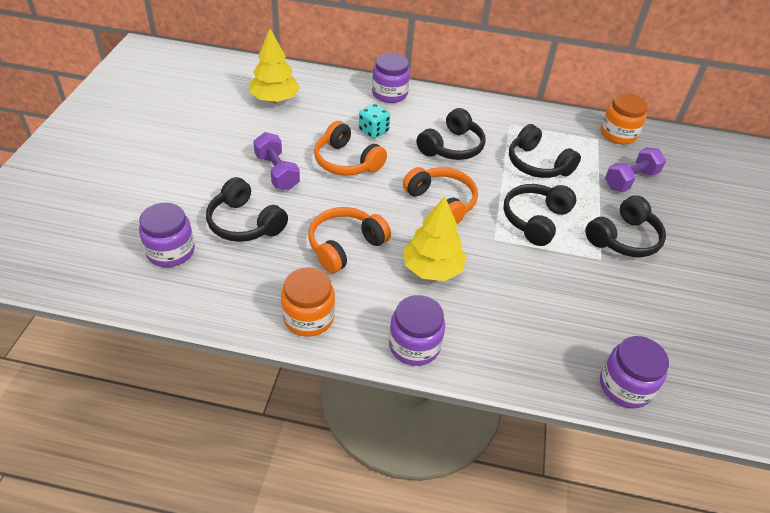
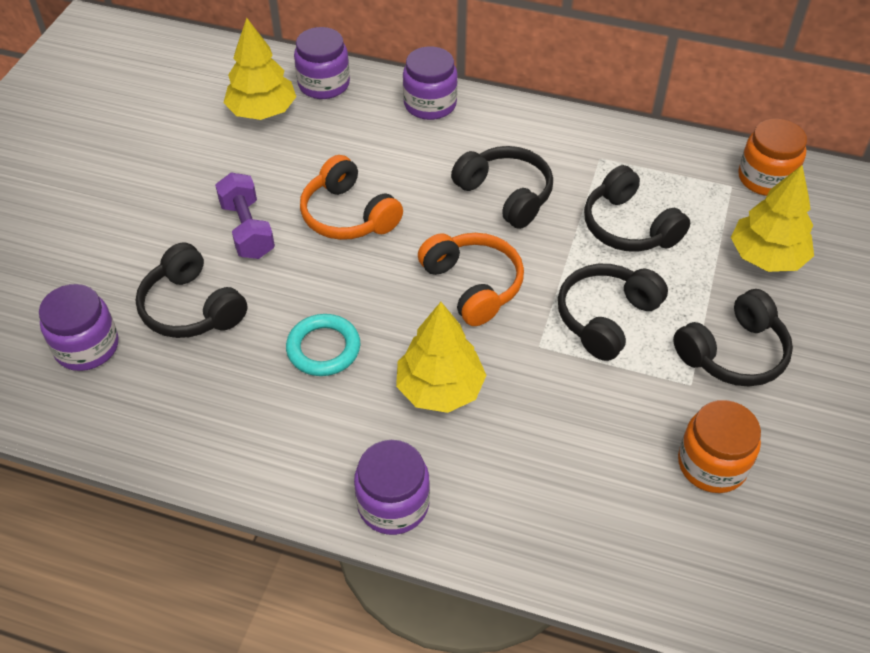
camera: 10 degrees right, 5 degrees up
(308, 317) = (256, 454): orange jar -> orange jar (712, 464)
(345, 246) = (323, 348): orange headphones -> turquoise ring
(373, 131) = (395, 166): turquoise dice -> none
(452, 147) = (506, 195): black headphones -> black headphones turned 90 degrees counterclockwise
(625, 386) = (681, 584): purple jar -> purple jar (324, 84)
(630, 180) = (767, 257): purple dumbbell -> yellow tree

